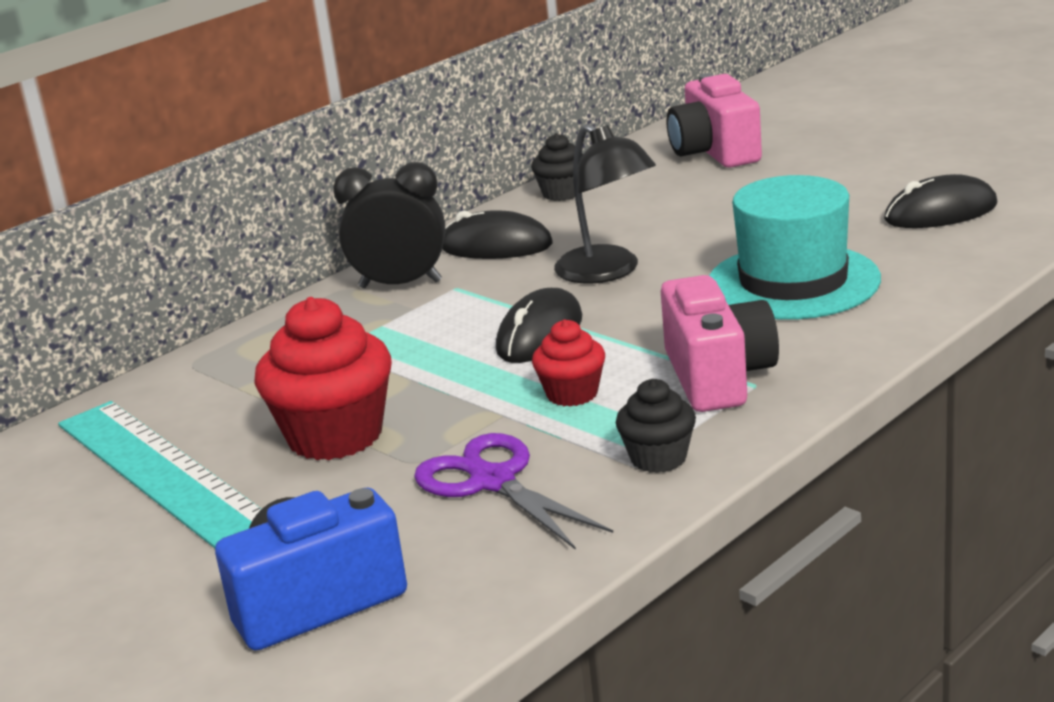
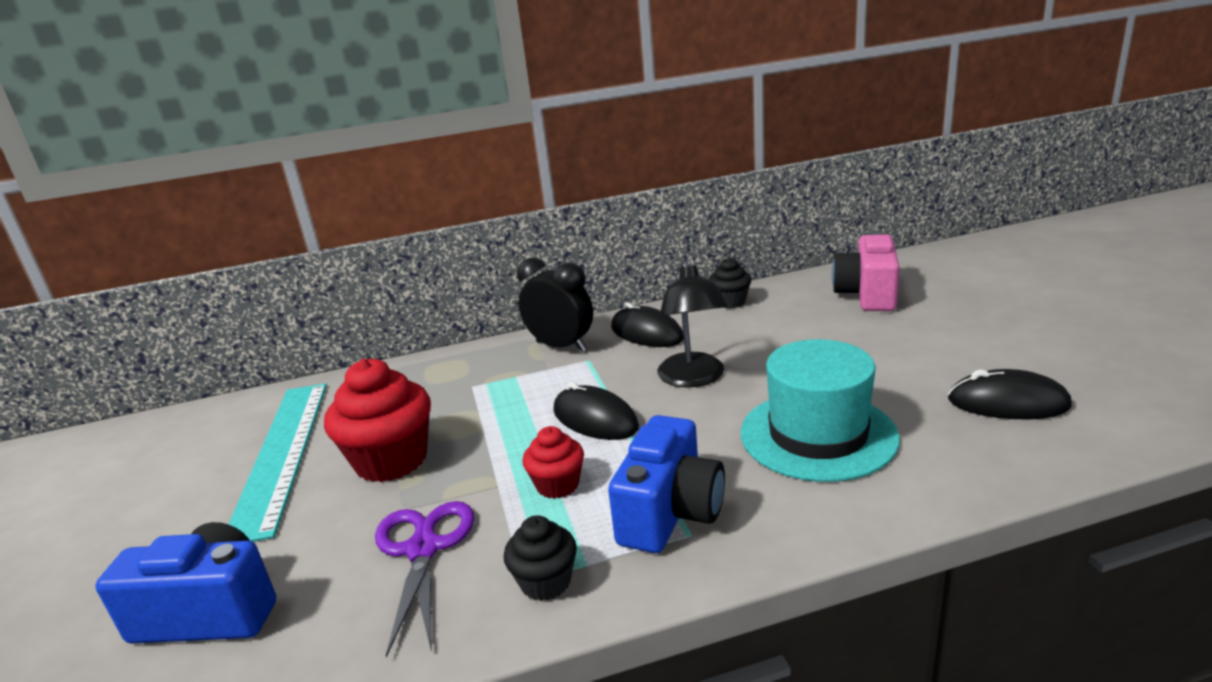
camera: 30 degrees right, 0 degrees up
(540, 334) = (595, 419): black mouse -> black mouse turned 75 degrees clockwise
(718, 377) = (670, 513): pink camera -> blue camera

